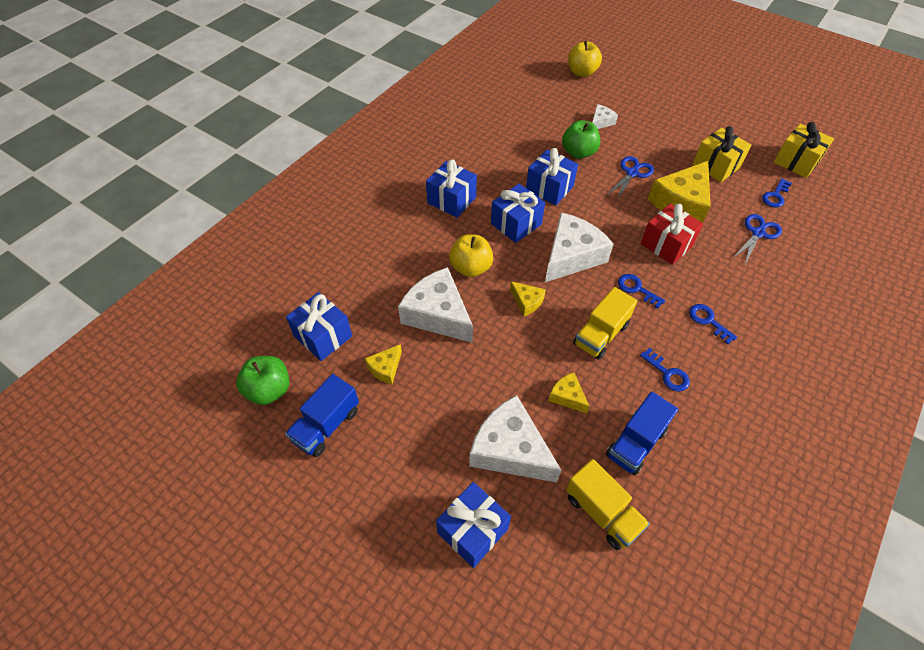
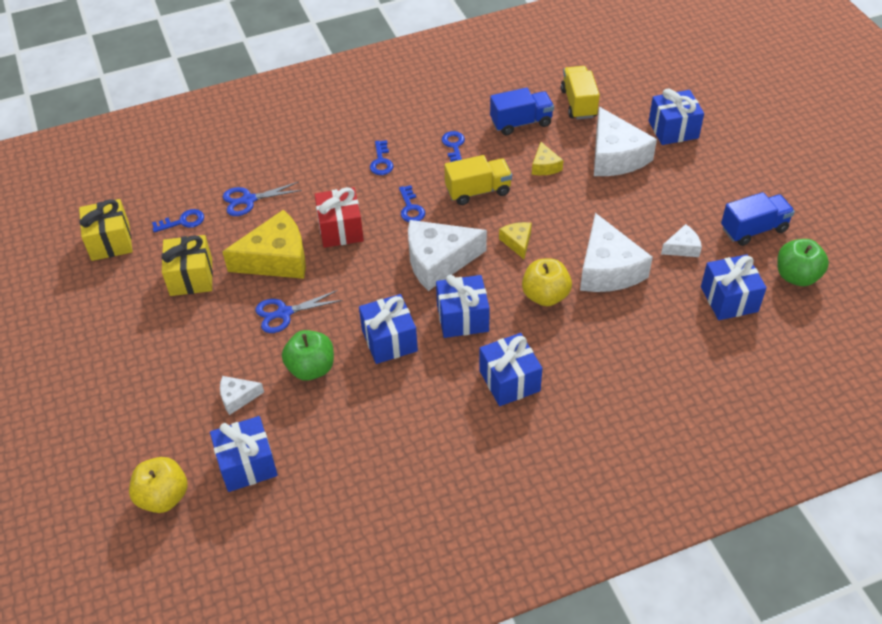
camera: 145 degrees left, 5 degrees down
(385, 368) = (682, 248): yellow cheese -> white cheese
(558, 99) = (247, 464): none -> blue gift

